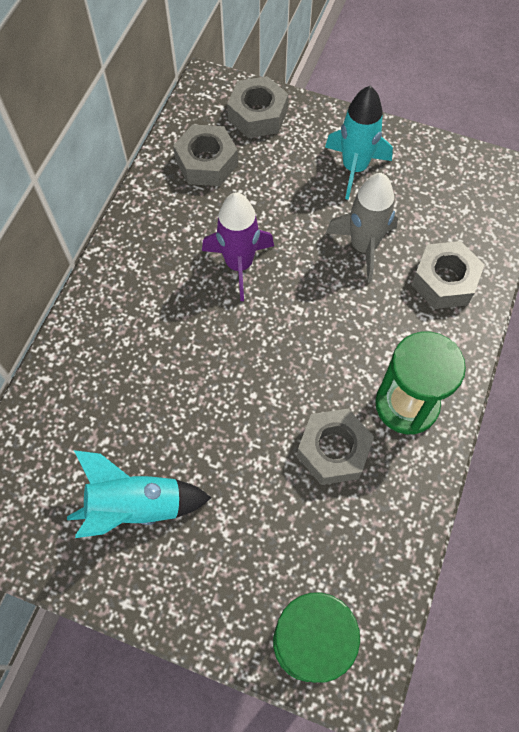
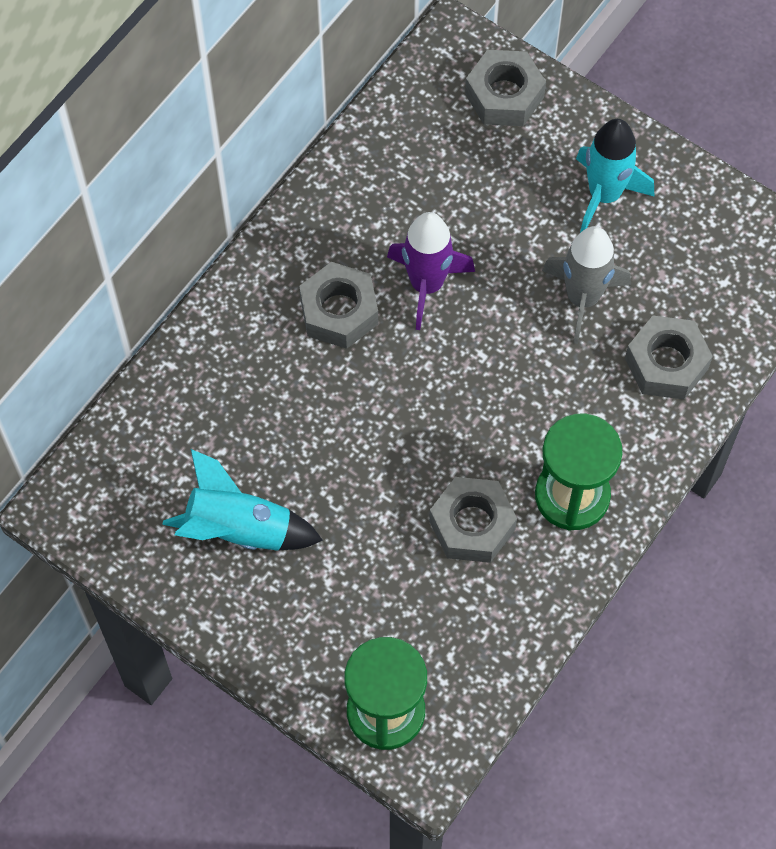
camera: 15 degrees right, 0 degrees up
(206, 163) = (423, 145): grey nut -> grey nut (339, 312)

